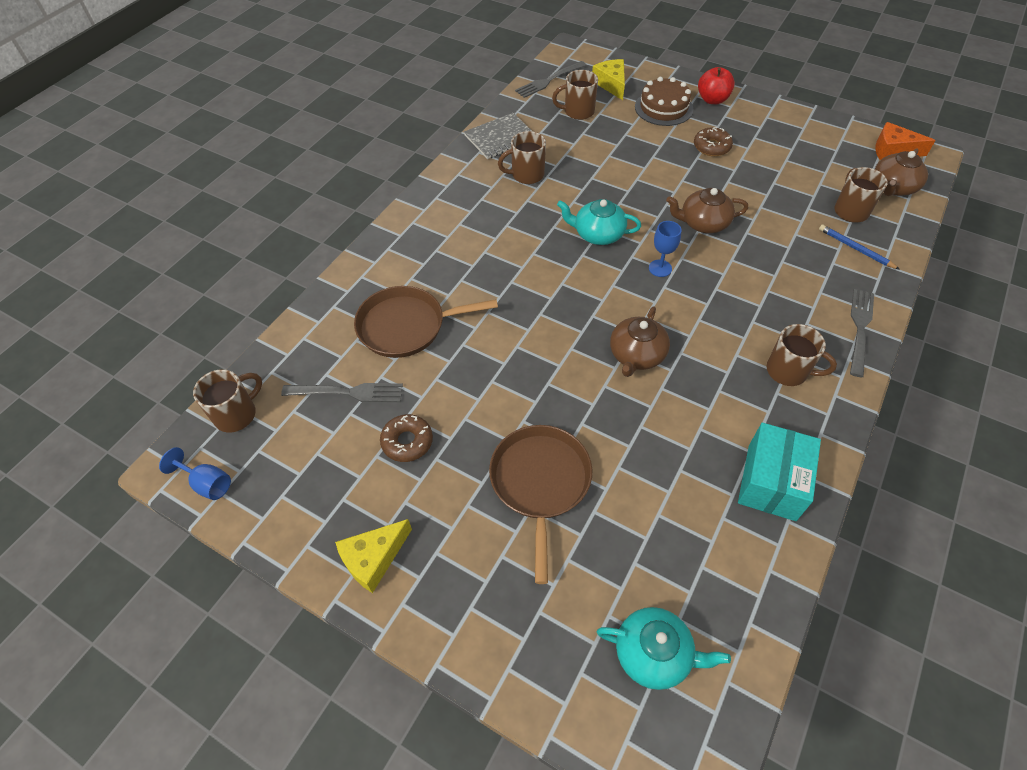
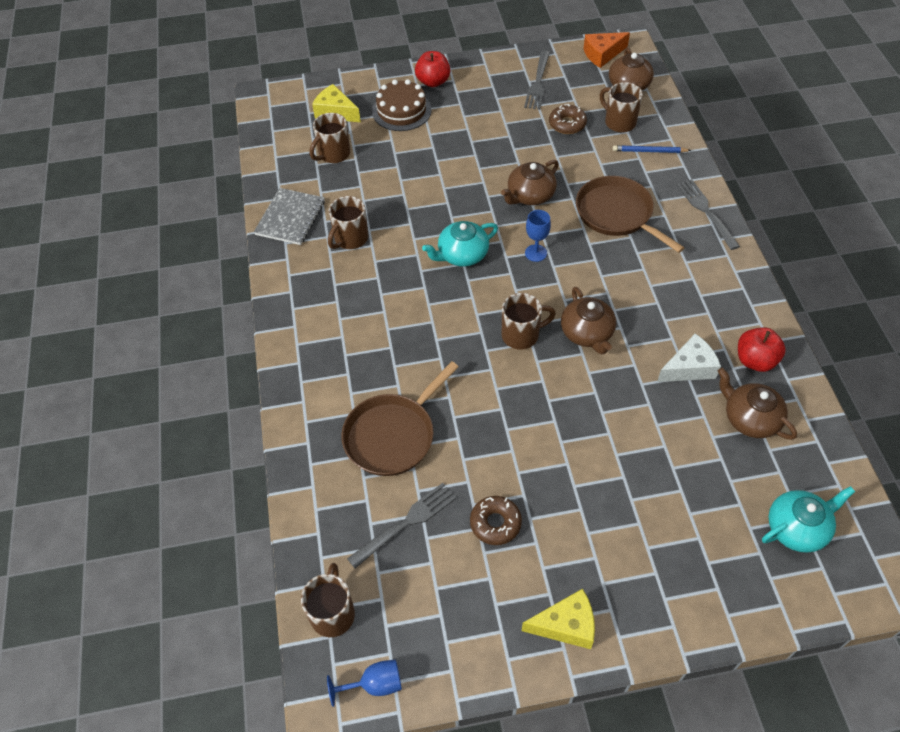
camera: 40 degrees left, 0 degrees up
(373, 559) = (566, 625): yellow cheese -> yellow cheese turned 105 degrees counterclockwise
(540, 482) = (619, 476): brown pan -> brown pan (617, 214)
(549, 80) = (276, 138): grey fork -> grey fork (538, 83)
(699, 443) = (689, 368): none -> white cheese
(711, 147) = (473, 125): brown donut -> brown donut (567, 124)
(711, 526) = (750, 418): none -> brown teapot
(771, 482) = (755, 360): turquoise box -> red apple
(788, 371) = (693, 274): brown mug -> brown mug (521, 335)

